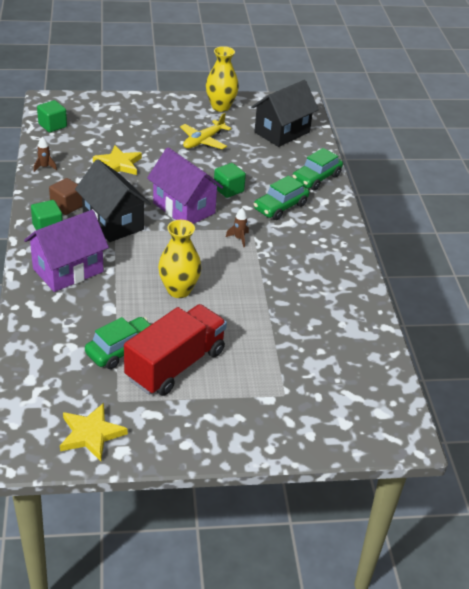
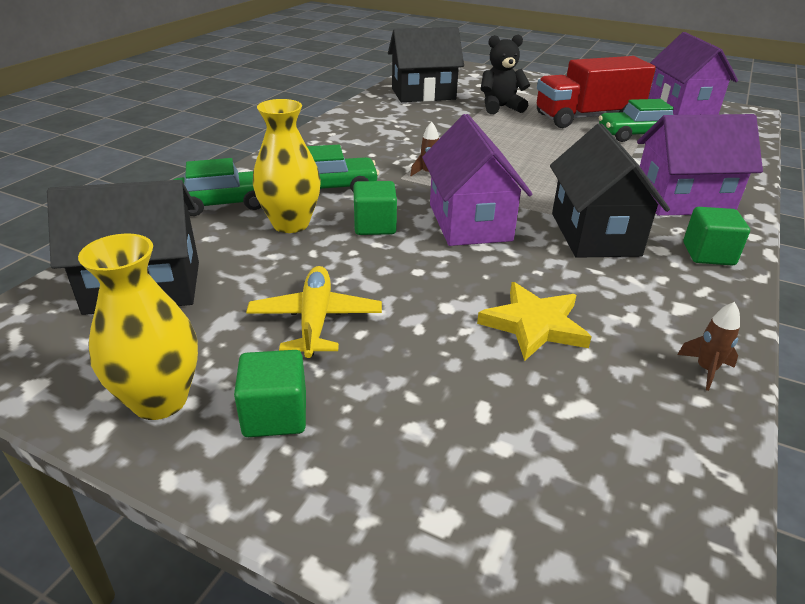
camera: 145 degrees left, 5 degrees down
(52, 125) = (669, 508): green cube -> green cube (275, 415)
(66, 206) = (668, 277): brown cube -> none
(91, 434) = (682, 107): yellow star -> purple house
(179, 290) = (547, 154): yellow vase -> yellow vase (291, 224)
(203, 141) = (315, 319): yellow plane -> yellow plane turned 75 degrees counterclockwise
(261, 351) = (500, 107): none -> black teddy bear
(346, 348) = (423, 94): none -> black house

